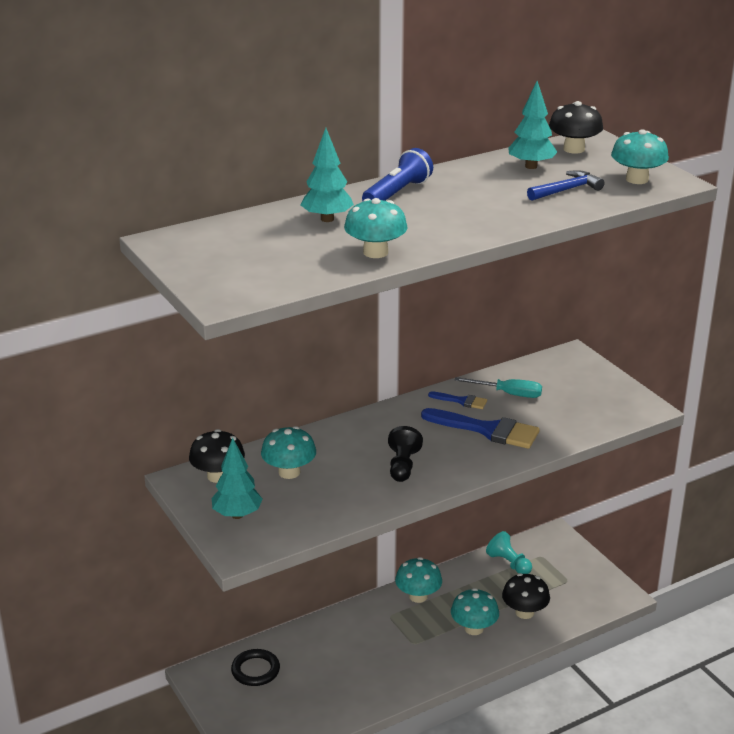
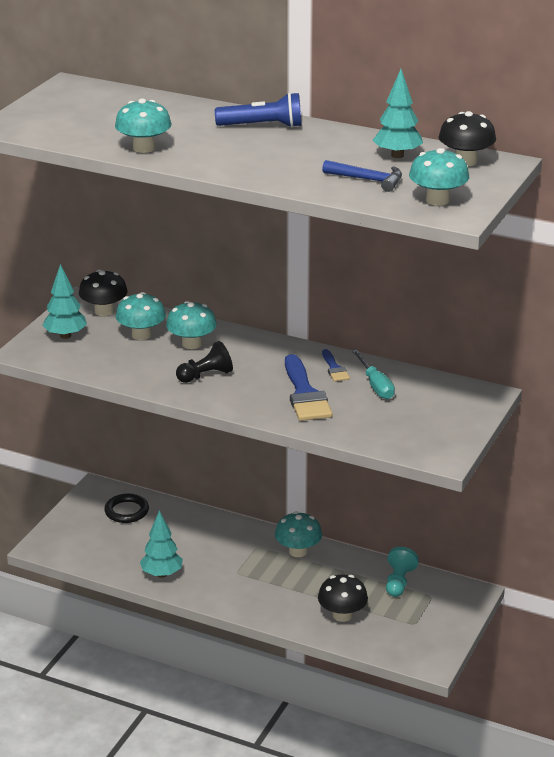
camera: 55 degrees right, 0 degrees up
(327, 219) = (179, 118): turquoise tree -> turquoise tree (162, 574)
(474, 628) = (290, 596): turquoise mushroom -> turquoise mushroom (191, 344)

